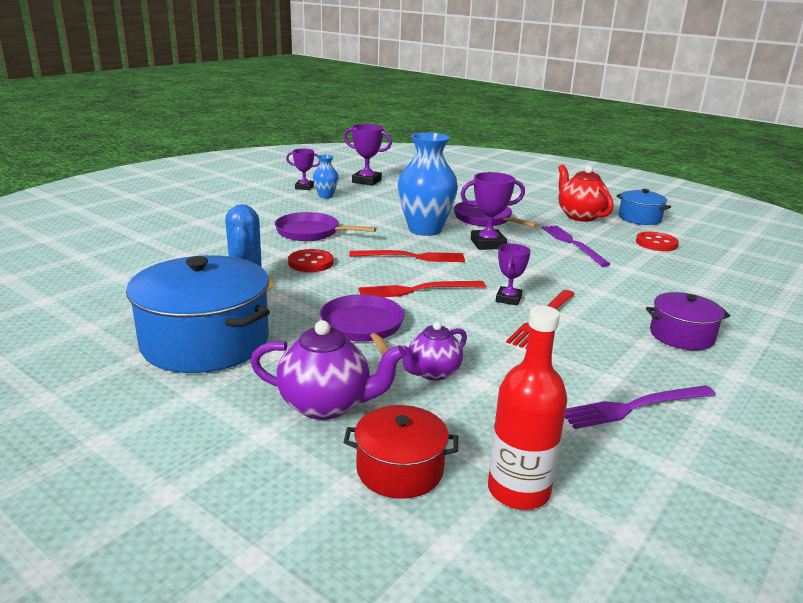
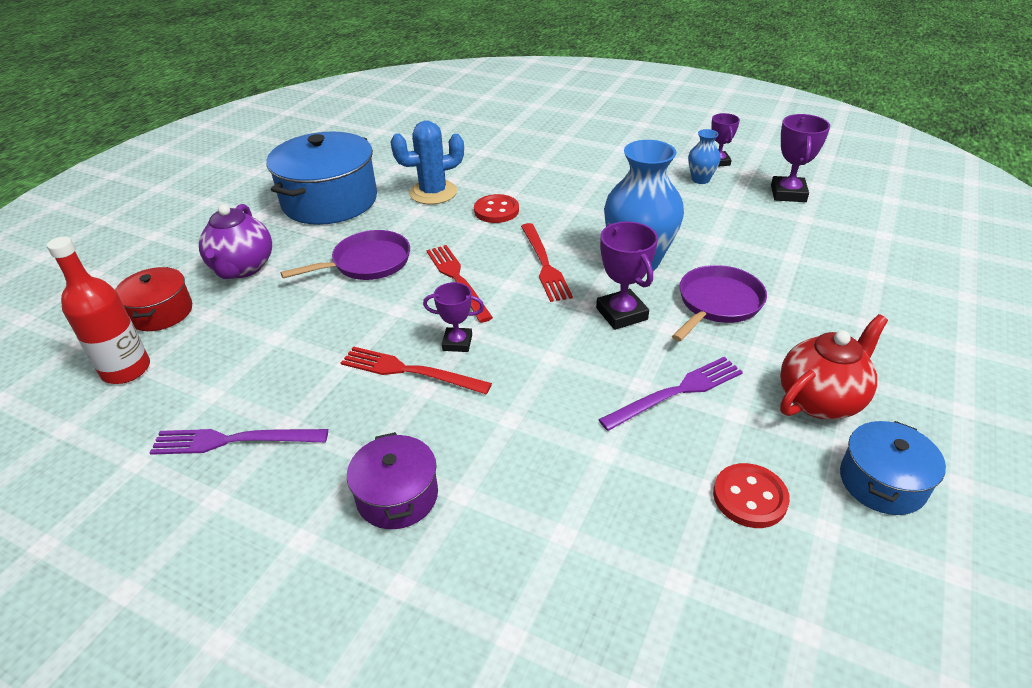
camera: 80 degrees right, 15 degrees up
(311, 232) = (576, 195): purple pan -> none
(432, 373) = (291, 310): purple teapot -> none
(634, 407) = (233, 440): purple fork -> purple fork turned 60 degrees counterclockwise

